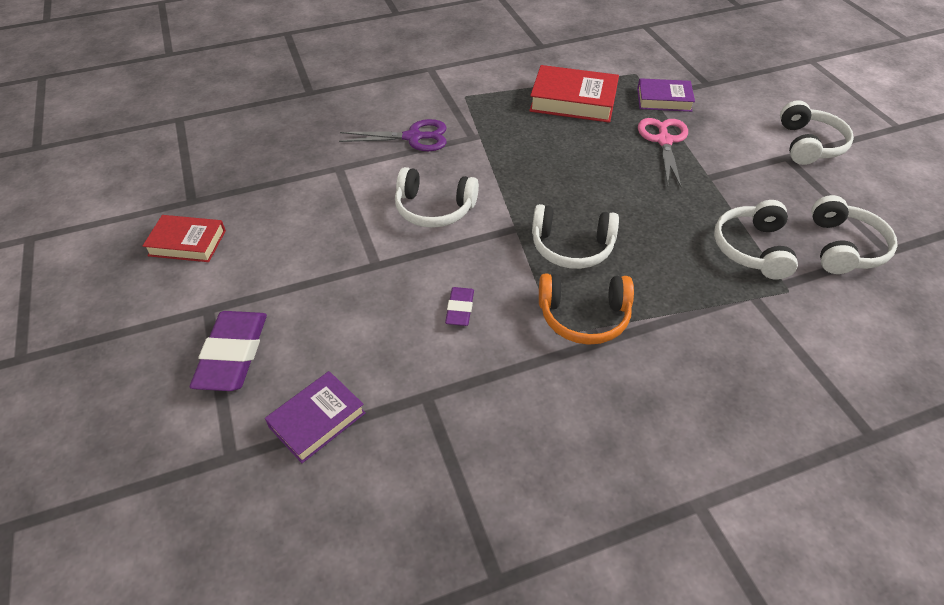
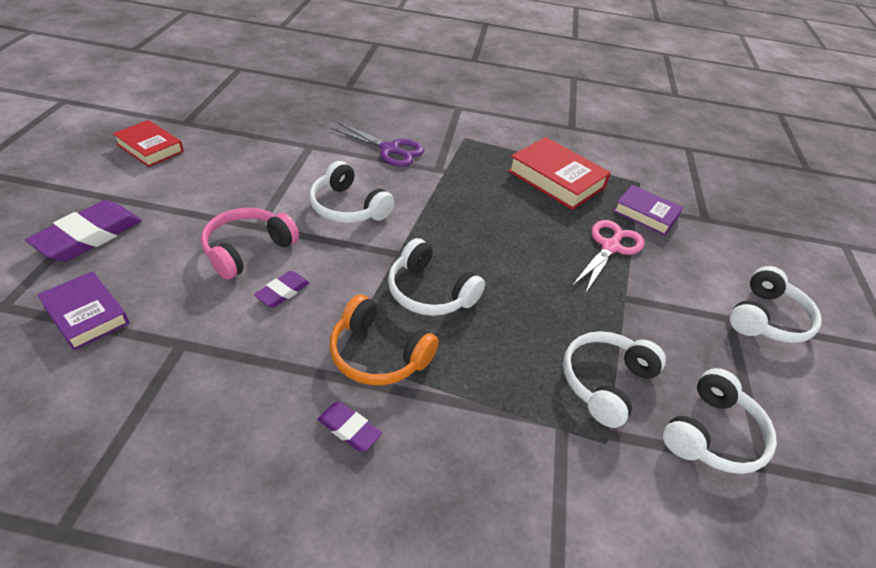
camera: 25 degrees right, 5 degrees down
(317, 420) = (86, 314): purple book -> purple book turned 60 degrees clockwise
(391, 290) = (247, 250): none -> pink headphones
(620, 382) = (349, 429): none -> purple eraser

